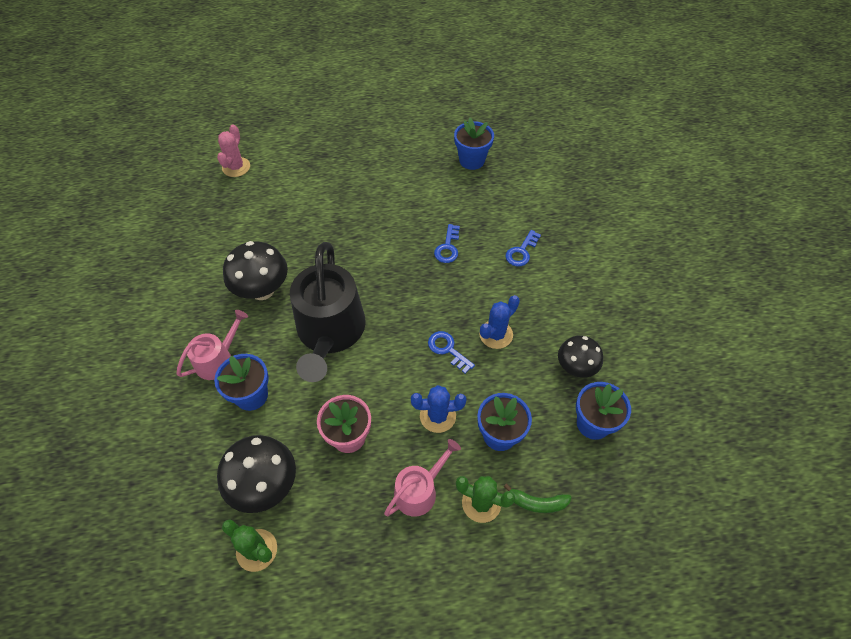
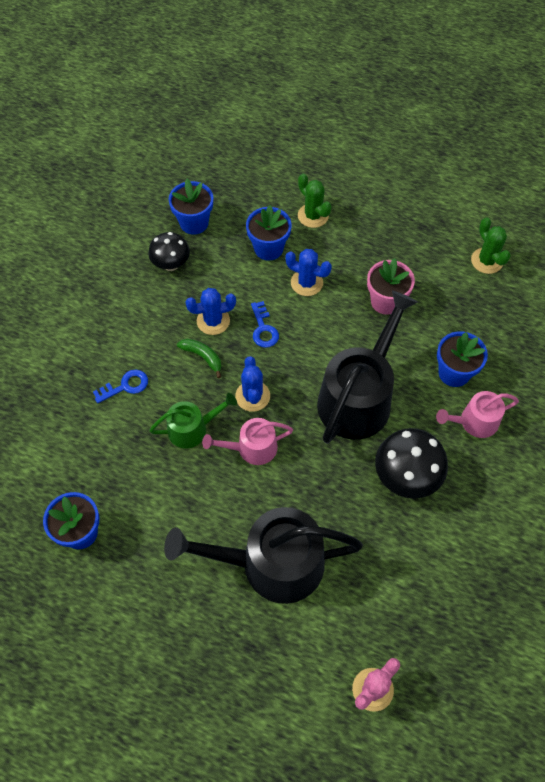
camera: 150 degrees left, 5 degrees up
(265, 485) = (466, 298): black mushroom -> none
(335, 197) = (272, 563): none -> black watering can
(418, 291) = (252, 396): none -> blue cactus
(419, 490) = (352, 242): pink watering can -> pink watering can (252, 448)
(447, 247) = (192, 429): blue key -> green watering can
(537, 503) = (274, 198): green banana -> green banana (202, 357)

